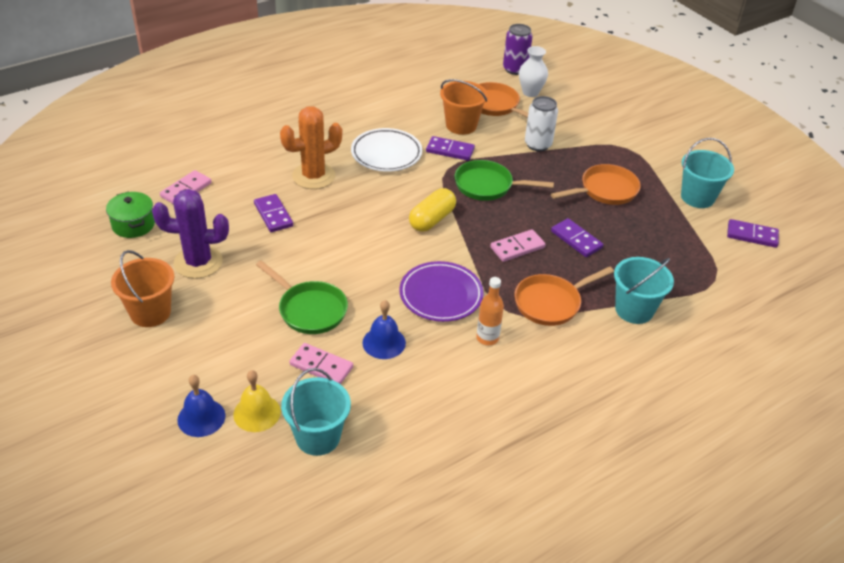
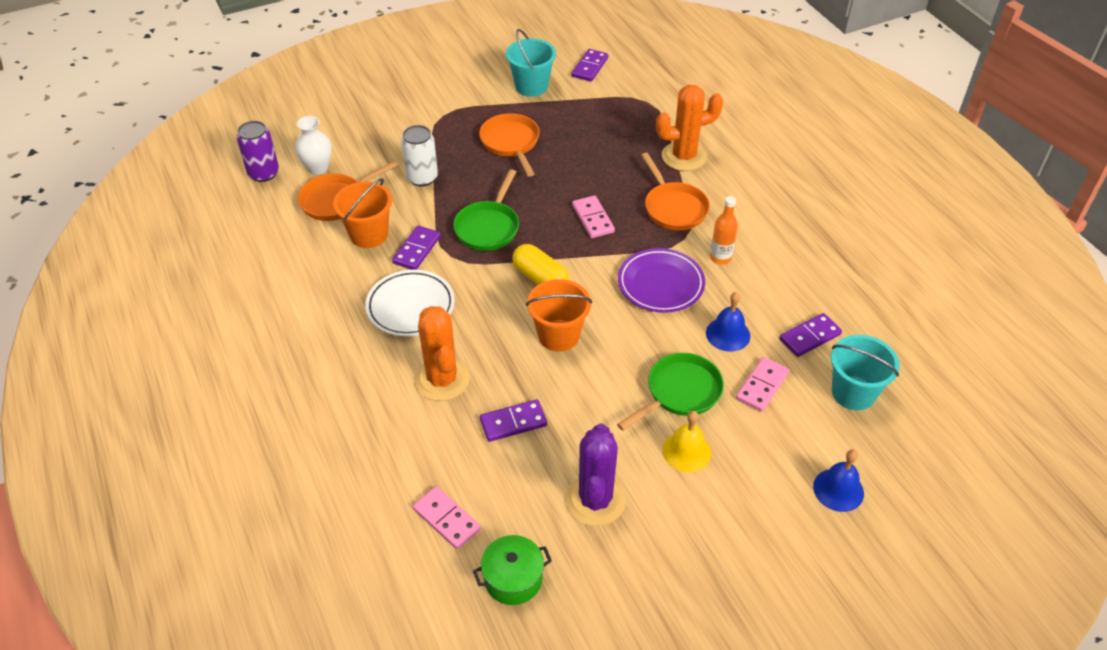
camera: 80 degrees left, 5 degrees up
(150, 312) = (682, 547): orange bucket -> orange bucket (558, 335)
(257, 413) = (828, 441): yellow bell -> yellow bell (686, 451)
(576, 239) = (585, 176): purple domino -> purple domino (809, 337)
(634, 310) = (684, 157): turquoise bucket -> orange cactus

